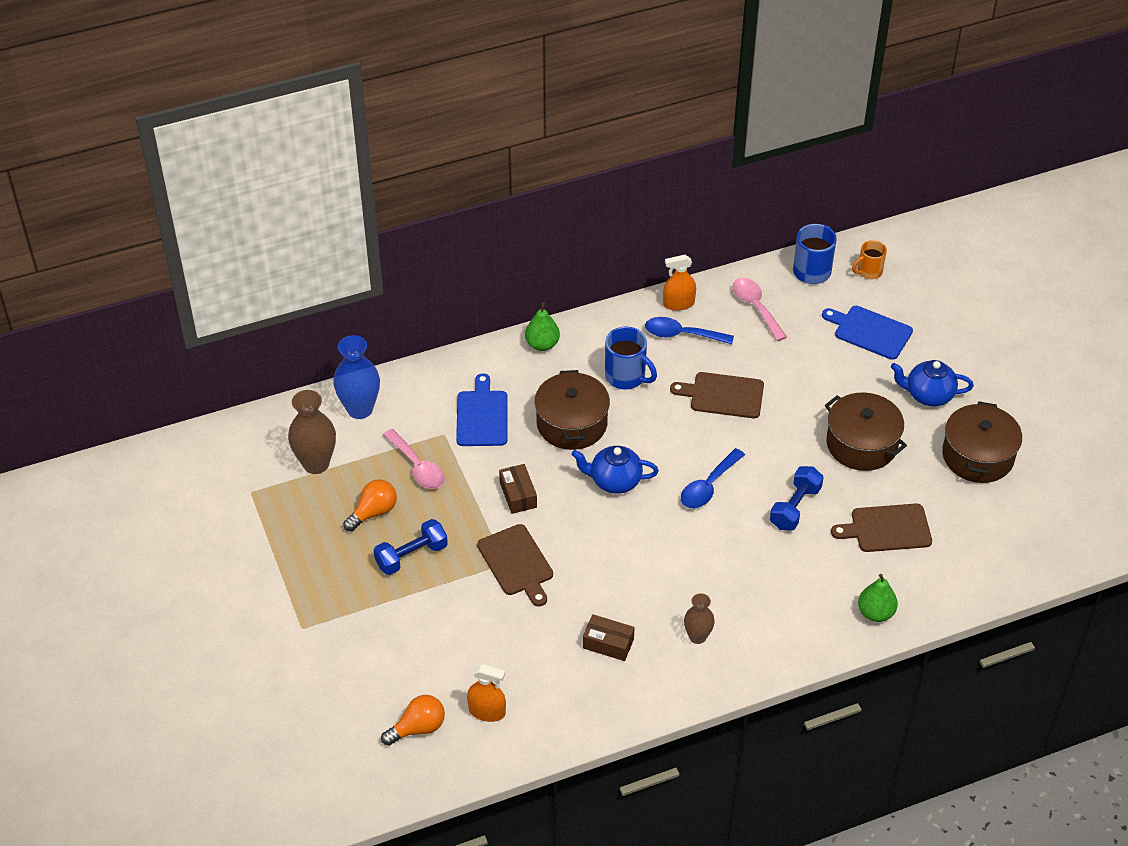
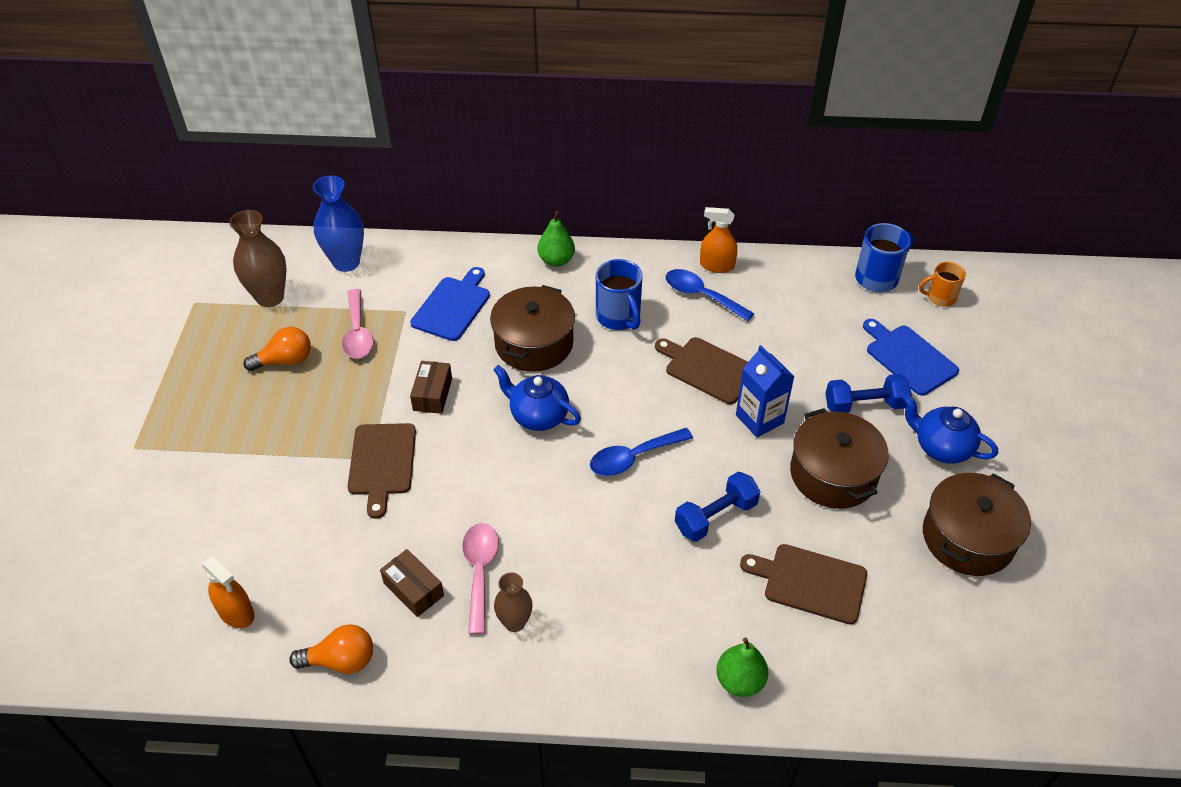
camera: 25 degrees right, 0 degrees up
(411, 556) = (287, 416): blue dumbbell -> blue dumbbell (864, 405)
(418, 728) = (156, 600): orange light bulb -> orange light bulb (341, 660)
(756, 307) = (795, 294): pink spoon -> pink spoon (480, 572)
(785, 421) = (759, 419): none -> blue carton

